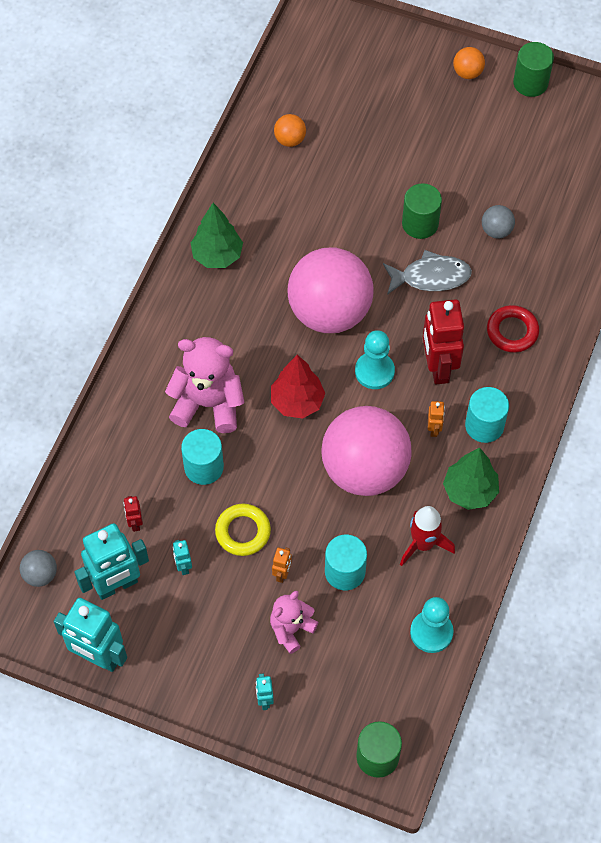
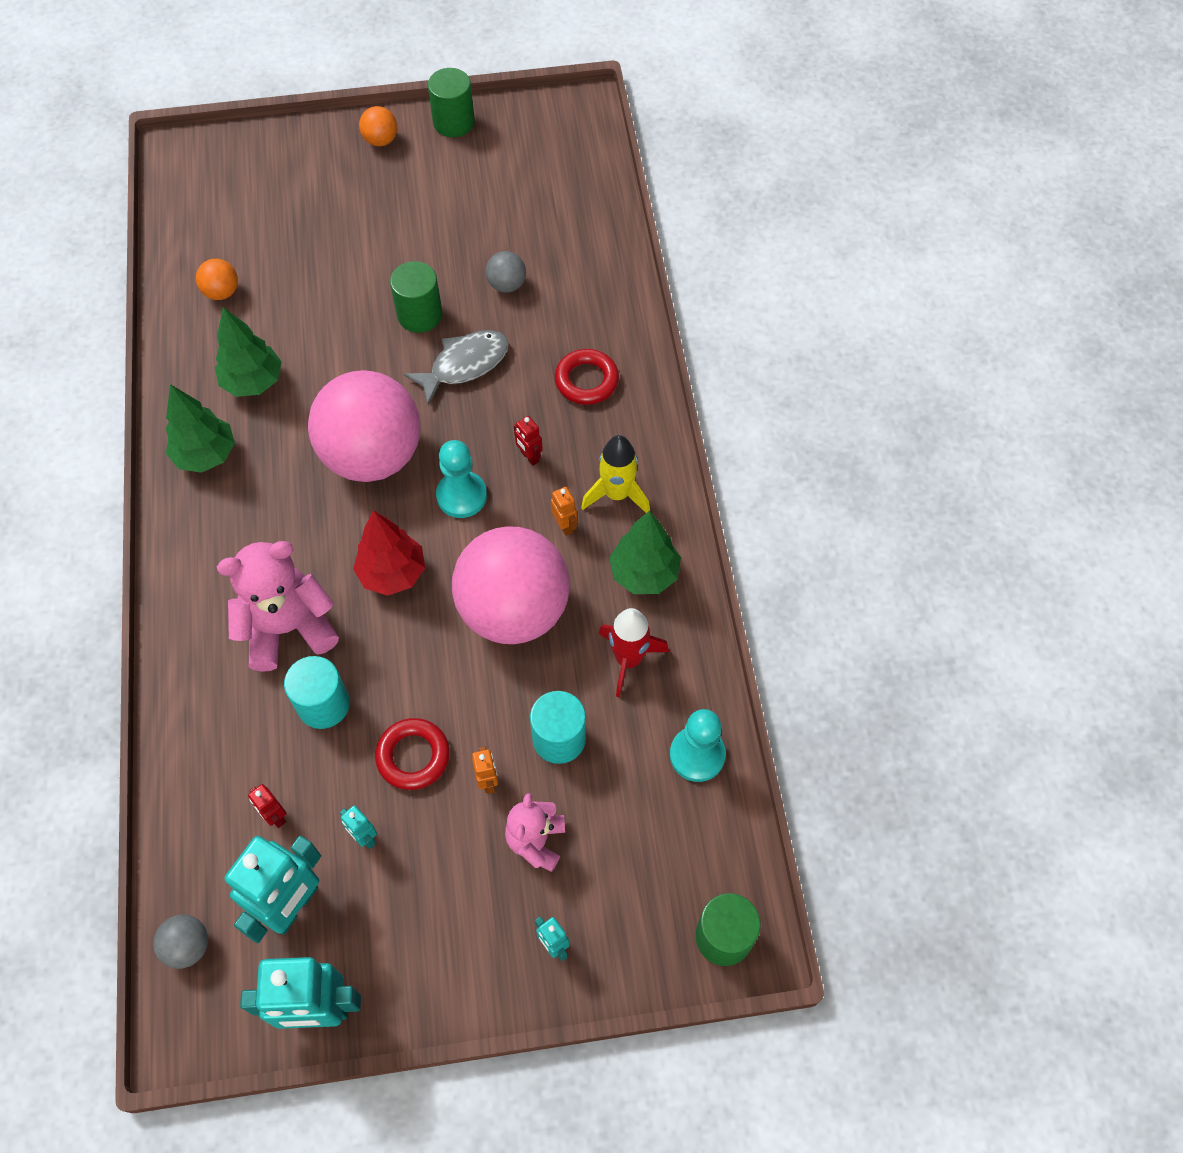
camera: 30 degrees left, 0 degrees up
(243, 532) = (413, 756): yellow ring -> red ring
(276, 218) = (253, 382): none -> green tree
(438, 367) = (529, 457): red robot -> red robot, size x0.44
(484, 425) = (617, 494): turquoise cylinder -> yellow rocket

